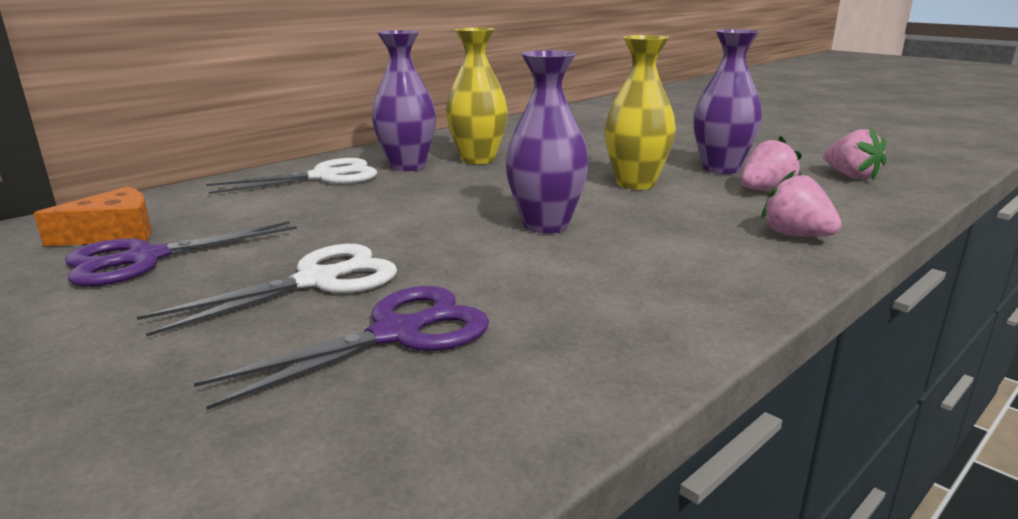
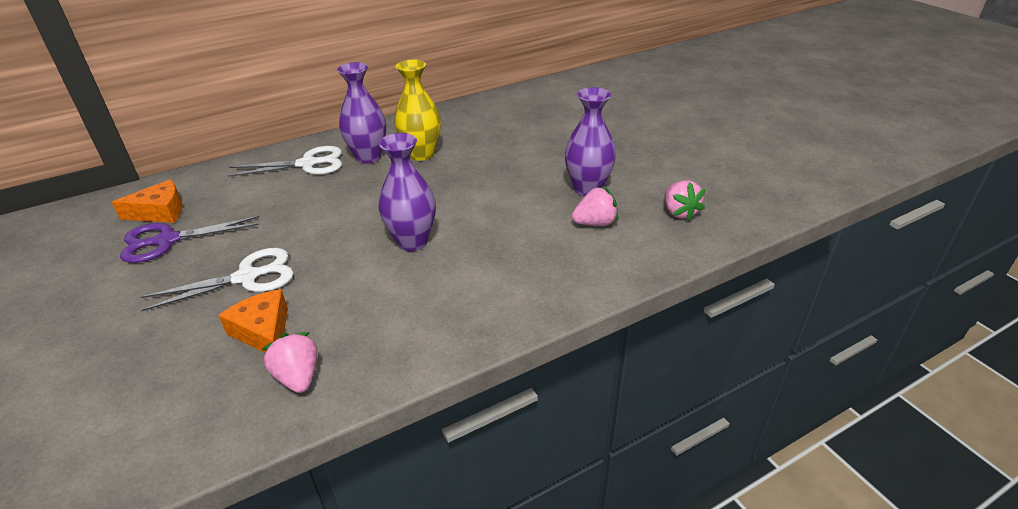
camera: 15 degrees right, 15 degrees up
(397, 334) = (264, 331): purple scissors -> orange cheese
(635, 183) = (509, 200): yellow vase -> none
(795, 235) = (567, 278): pink strawberry -> pink strawberry (298, 377)

